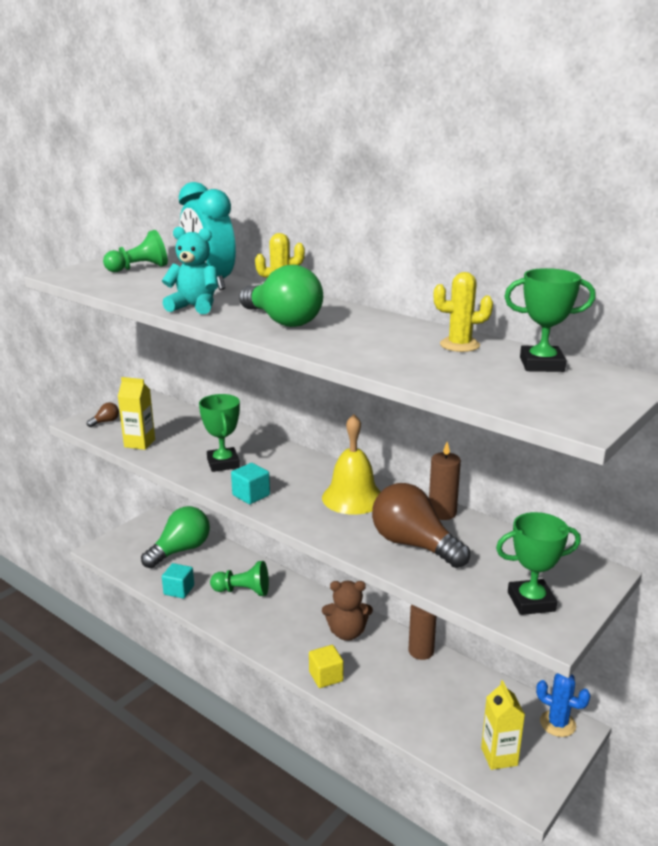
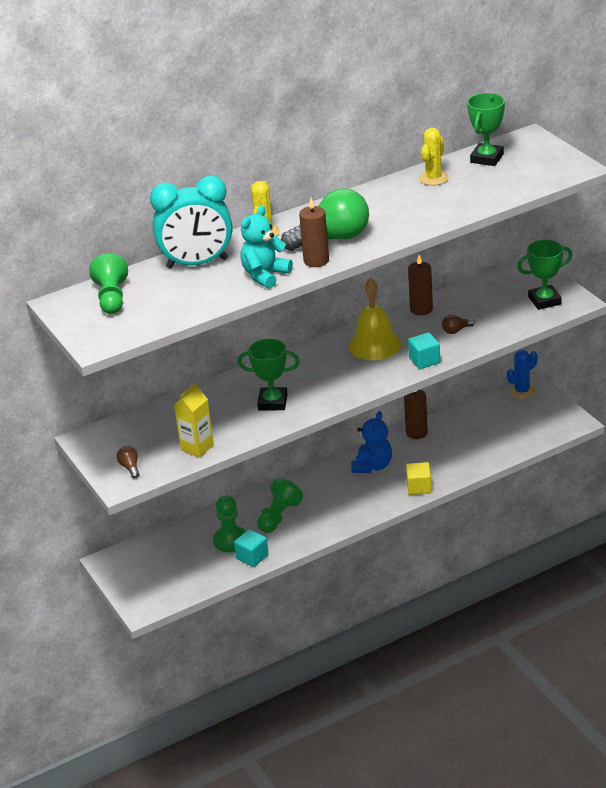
camera: 65 degrees left, 10 degrees up
(180, 550) = (184, 550): green light bulb -> none
(199, 572) = (230, 541): none -> green pawn
(232, 321) = (316, 261): none -> brown candle
(251, 495) = (339, 394): turquoise cube -> turquoise cube (424, 360)
(347, 632) = (372, 466): brown teddy bear -> blue teddy bear
(414, 544) = (456, 330): brown light bulb -> brown light bulb, size x0.41
(499, 756) = (538, 425): yellow carton -> none
(531, 601) = (544, 301): green trophy -> green trophy turned 60 degrees clockwise

